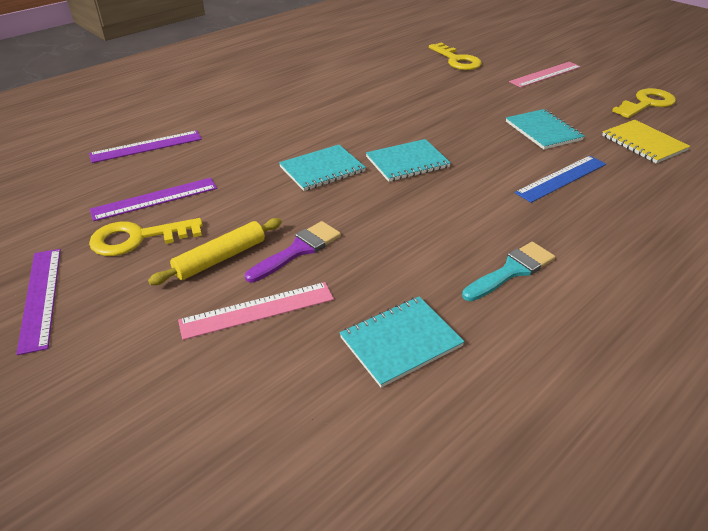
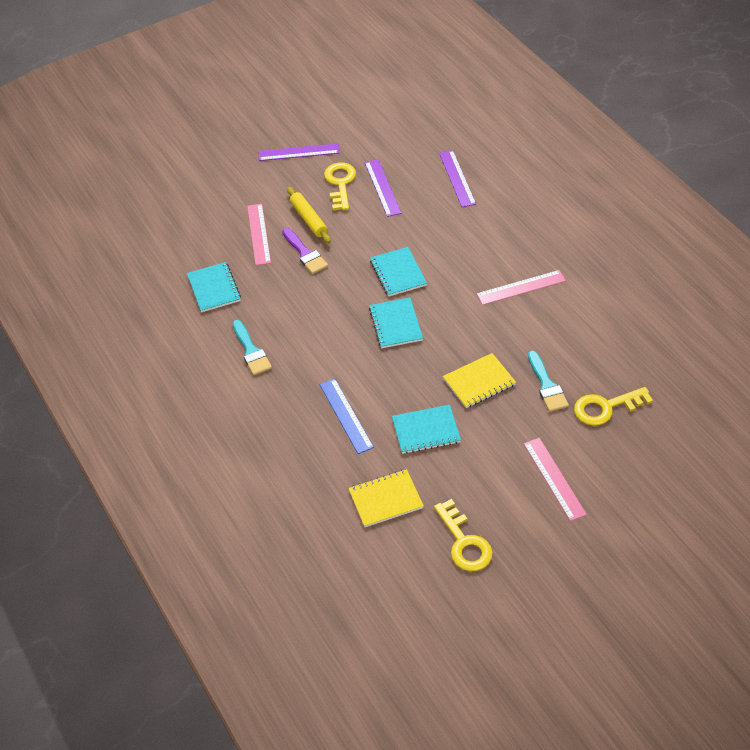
camera: 105 degrees right, 10 degrees up
(327, 99) = (521, 287): none -> pink ruler
(447, 82) = (547, 385): none -> turquoise brush
(463, 110) = (479, 382): none -> yellow notebook

